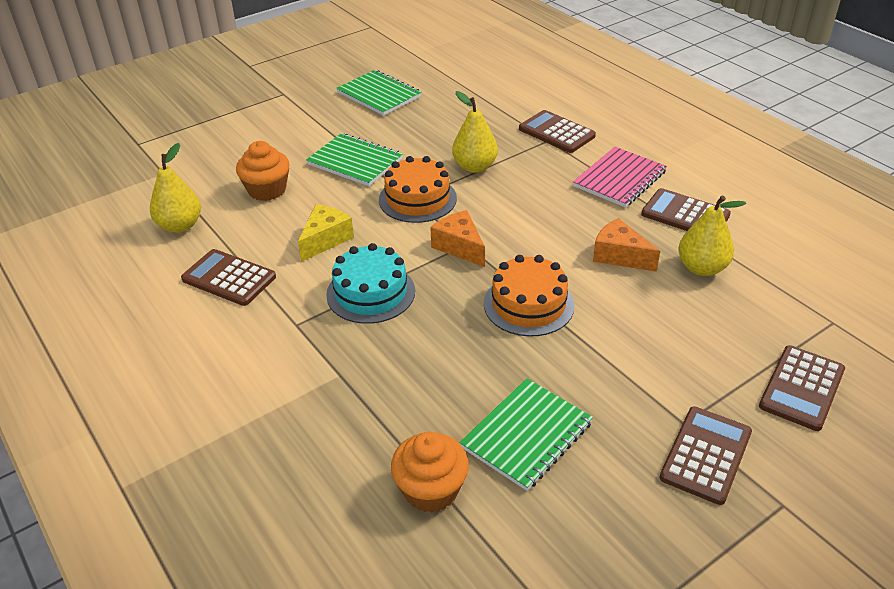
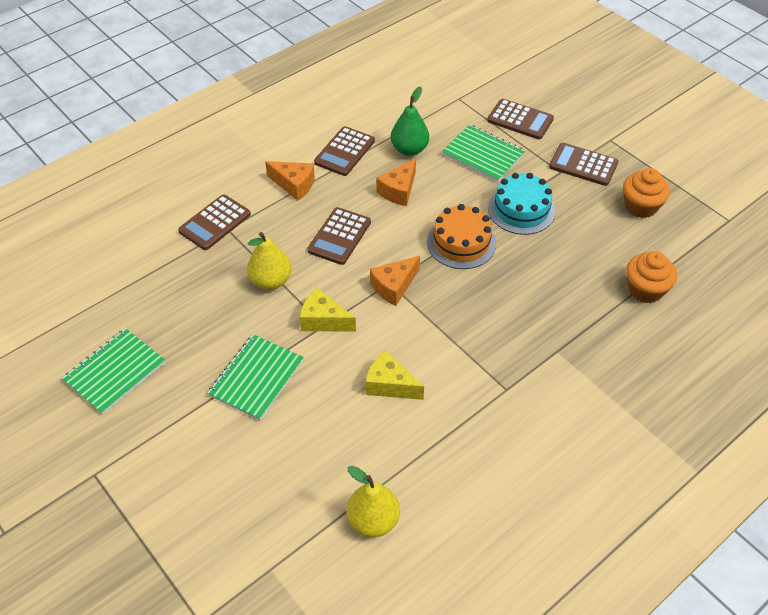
camera: 95 degrees left, 10 degrees up
(229, 278) = (453, 454): brown calculator -> brown calculator (339, 236)
(267, 190) = (307, 450): orange cupcake -> orange cupcake (640, 206)
(371, 293) = (460, 342): turquoise cake -> turquoise cake (521, 210)
(417, 199) = (323, 320): orange cake -> yellow cheese
(526, 435) = (588, 244): green notebook -> green notebook (483, 154)
(619, 179) = (294, 185): pink notebook -> orange cheese
(702, 268) = (409, 149): yellow pear -> green pear

